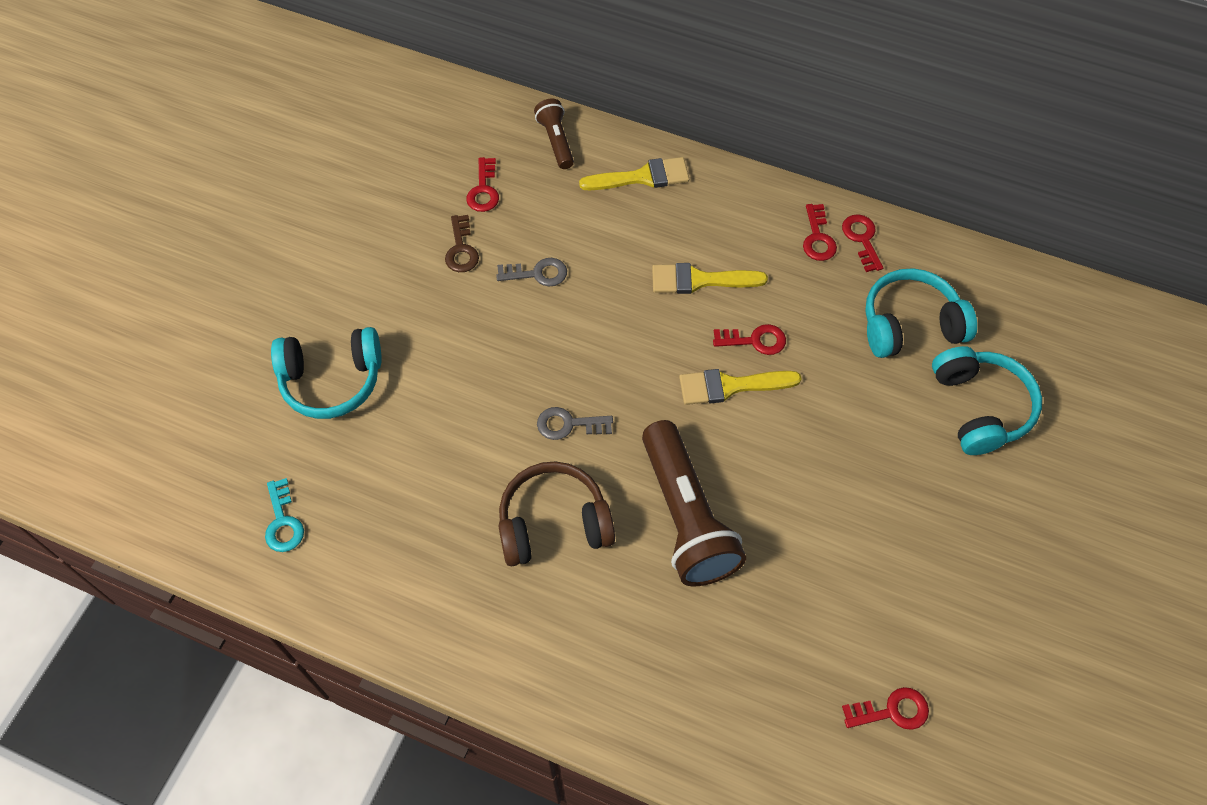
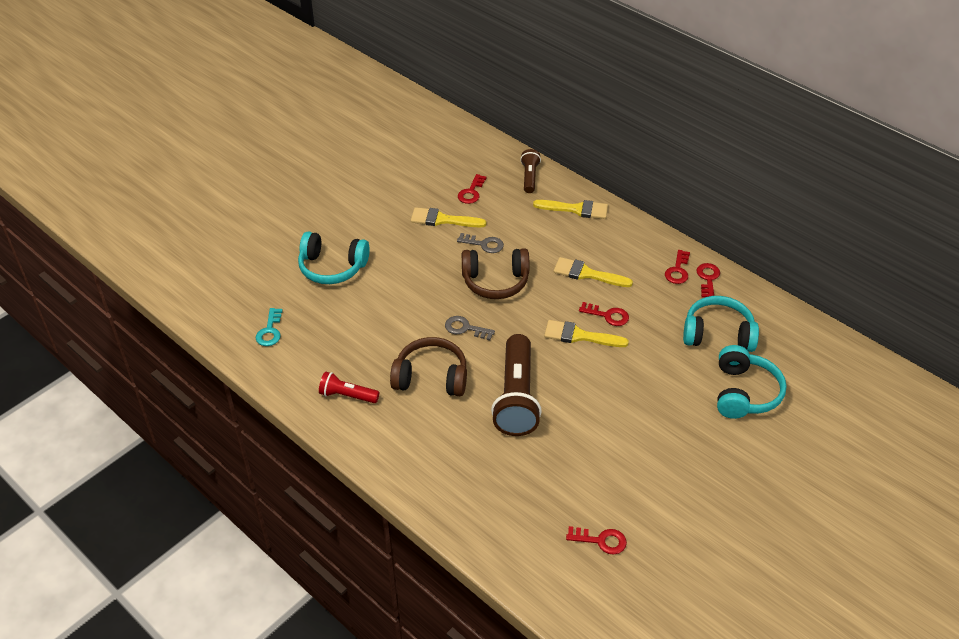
camera: 20 degrees right, 15 degrees down
(445, 596) = (347, 395): none -> red flashlight
(461, 249) = (442, 220): brown key -> yellow brush
(579, 332) = (495, 281): none -> brown headphones

